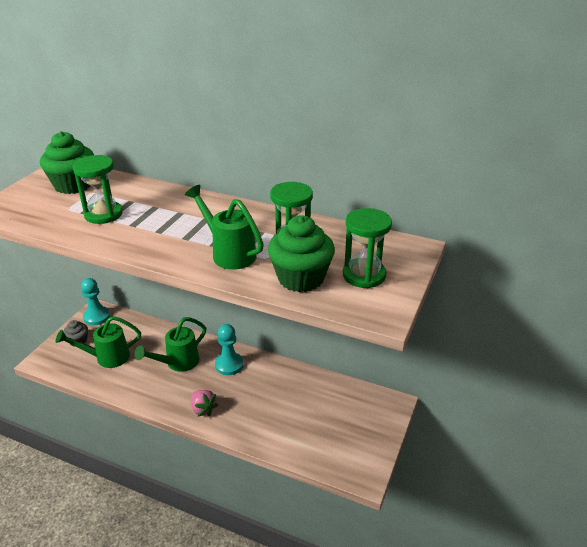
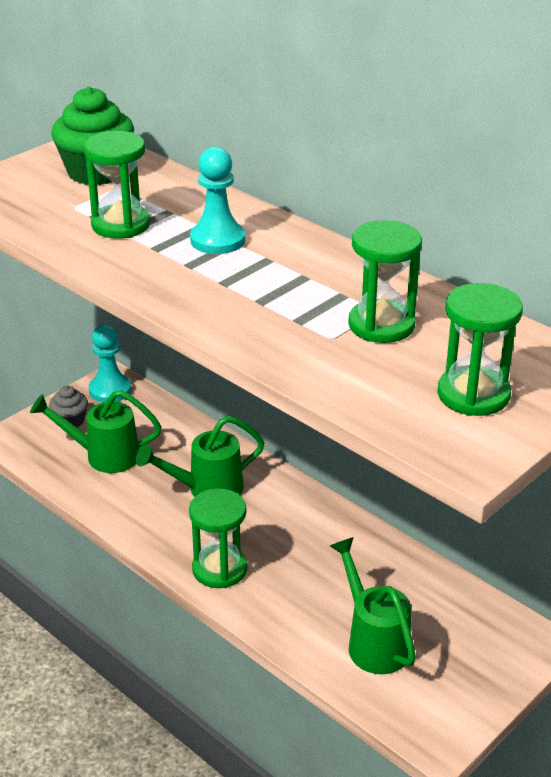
camera: 20 degrees right, 0 degrees up
(203, 409) = (219, 569): pink strawberry -> green hourglass
(229, 253) = (278, 318): green watering can -> green watering can (373, 641)
(229, 365) = (286, 512): turquoise pawn -> turquoise pawn (217, 240)
(301, 278) = (369, 378): green cupcake -> none

